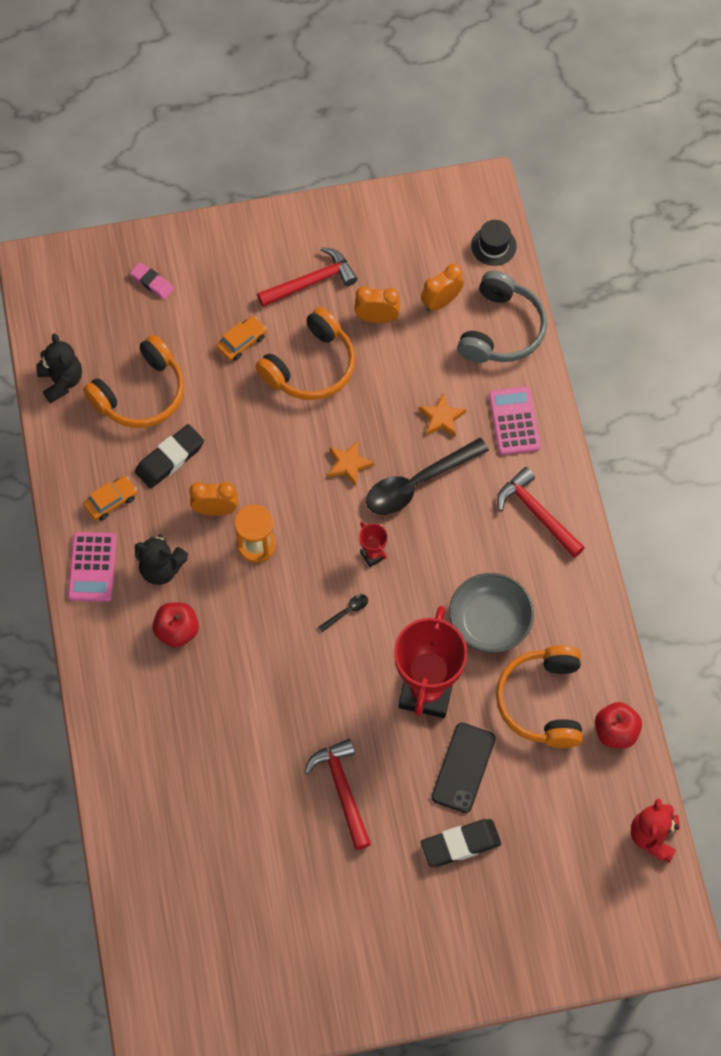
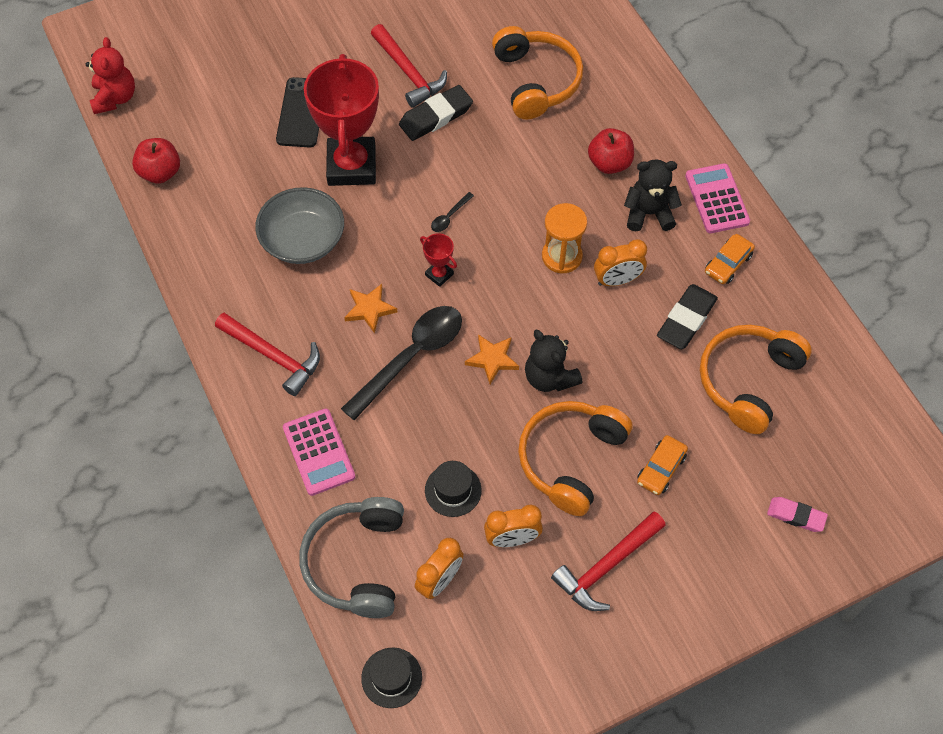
camera: 165 degrees right, 5 degrees down
(61, 381) = (841, 373): black teddy bear -> black teddy bear (549, 377)
(412, 365) = (453, 490): none -> black hat
(441, 418) = (403, 436): orange star -> orange star (369, 309)
(460, 844) = (291, 56): black eraser -> black eraser (436, 116)
(542, 701) = (236, 182): orange headphones -> orange headphones (536, 81)

